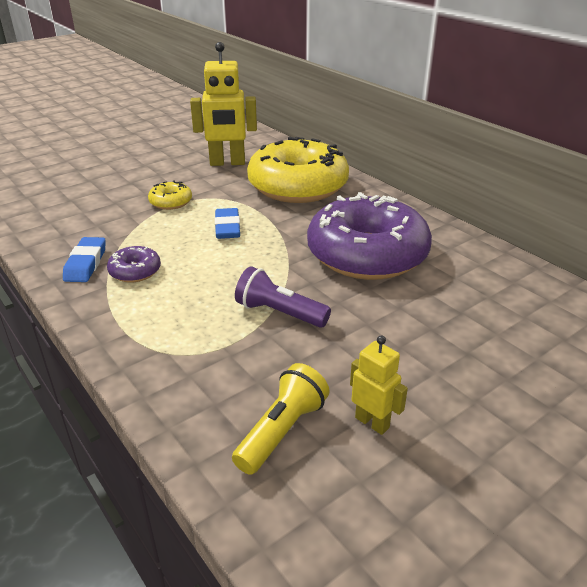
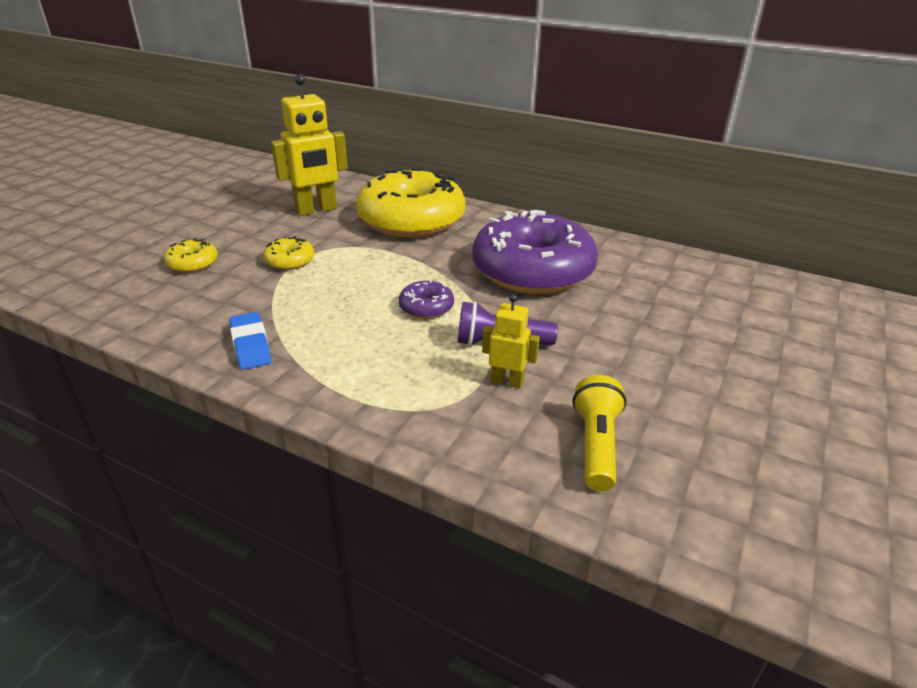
camera: 25 degrees left, 0 degrees up
(101, 189) = (193, 263): none -> yellow donut
(135, 271) = (316, 339): purple donut -> purple donut (426, 307)
(227, 227) = (376, 274): blue eraser -> none
(372, 422) = (662, 413): yellow robot -> yellow robot (507, 381)

